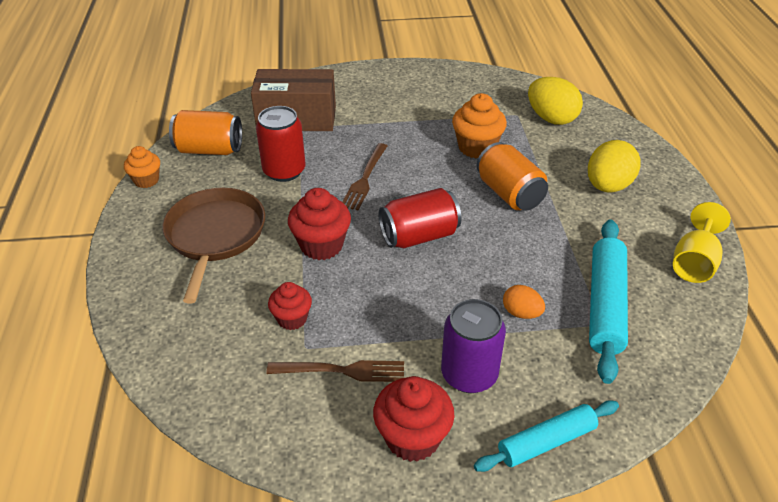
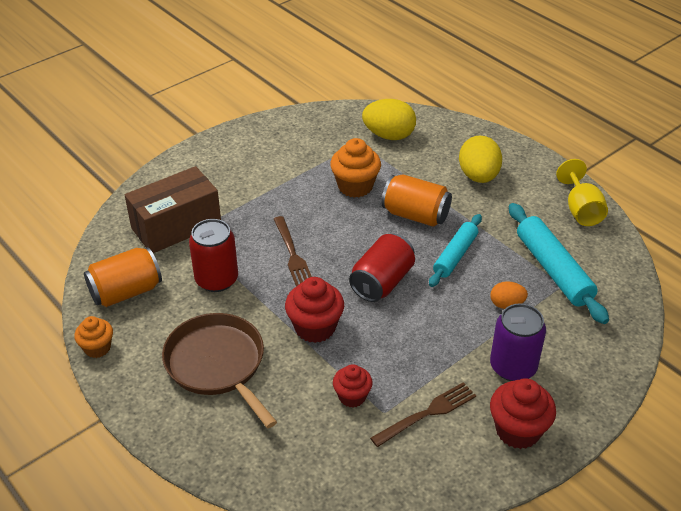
camera: 35 degrees left, 0 degrees up
(546, 442) = (598, 384): turquoise rolling pin -> turquoise rolling pin (455, 255)

